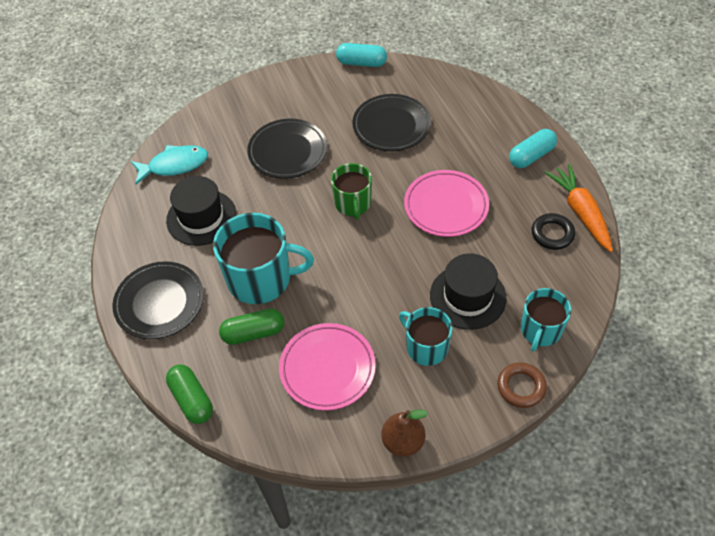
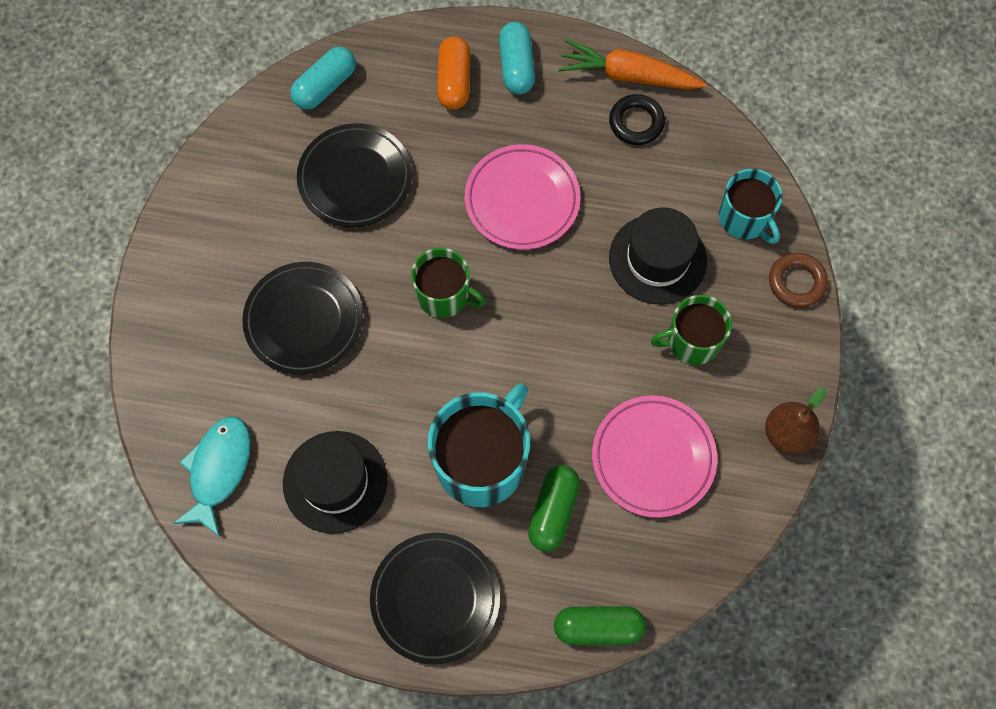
camera: 60 degrees left, 15 degrees up
(361, 63) = (219, 144): turquoise capsule -> turquoise capsule (325, 86)
(426, 347) = (691, 341): turquoise mug -> green mug
(493, 134) = (454, 81): none -> orange capsule

